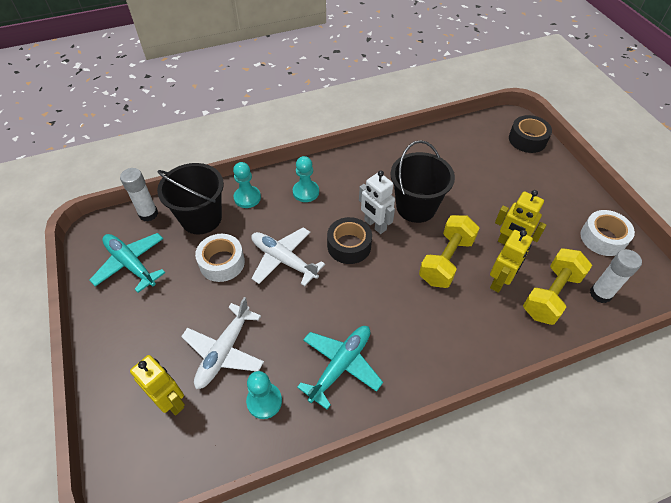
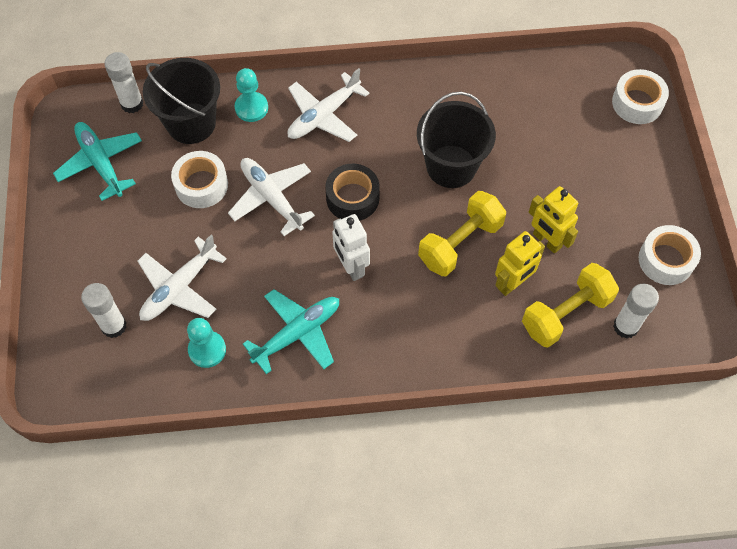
camera: 15 degrees right, 10 degrees up
(171, 401) = (114, 326): yellow robot -> white glue stick
(306, 192) = (323, 116): turquoise pawn -> white plane
(375, 225) = (392, 179): white robot -> white robot (351, 267)
(527, 139) = (637, 103): black tape -> white tape

